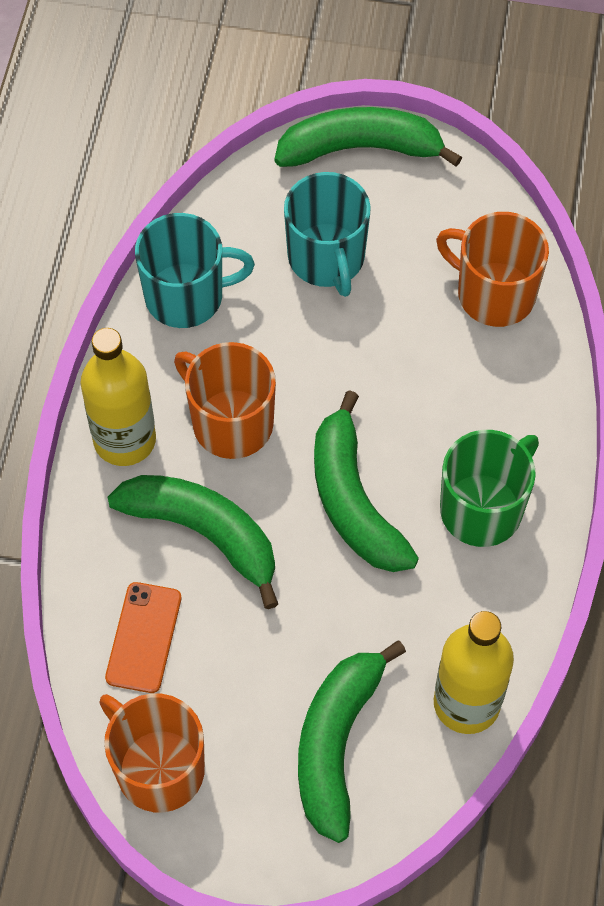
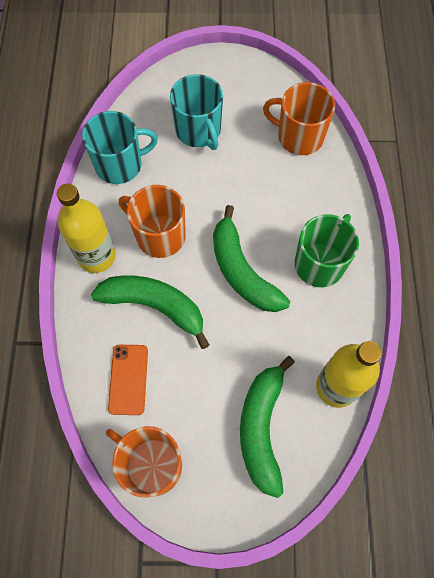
camera: 10 degrees left, 5 degrees up
(361, 149) = (206, 67): green banana -> none

